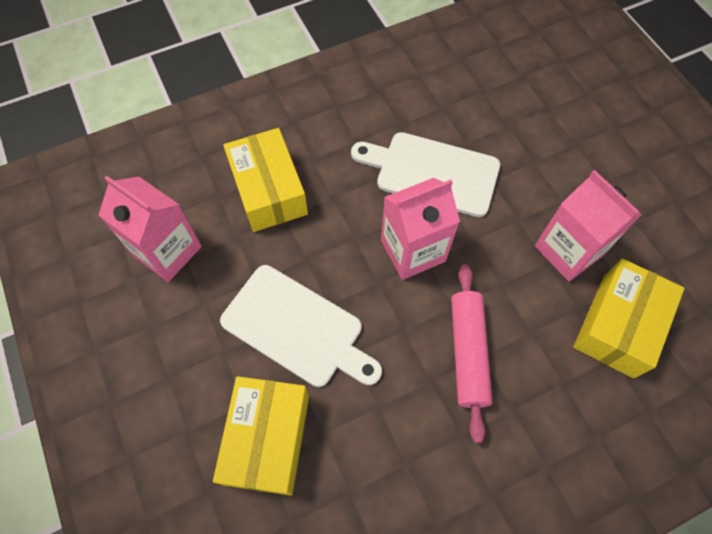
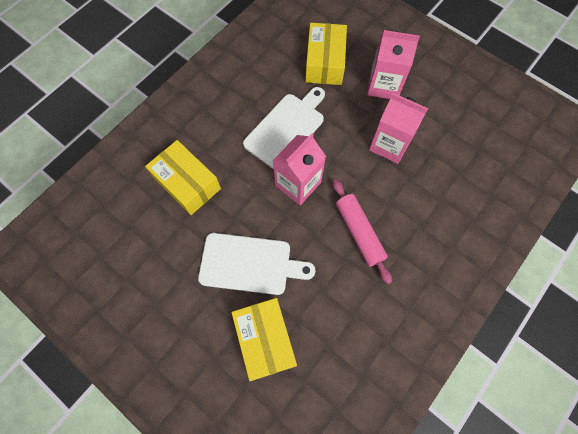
camera: 25 degrees left, 5 degrees up
(167, 251) = (140, 252): pink carton -> pink carton (383, 85)
(432, 173) = (286, 128): white cutting board -> white cutting board turned 135 degrees clockwise
(618, 325) = (436, 178): yellow box -> yellow box (324, 62)

